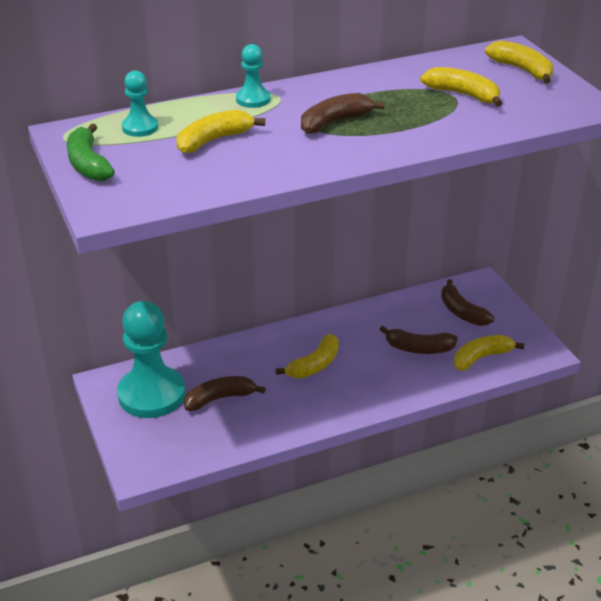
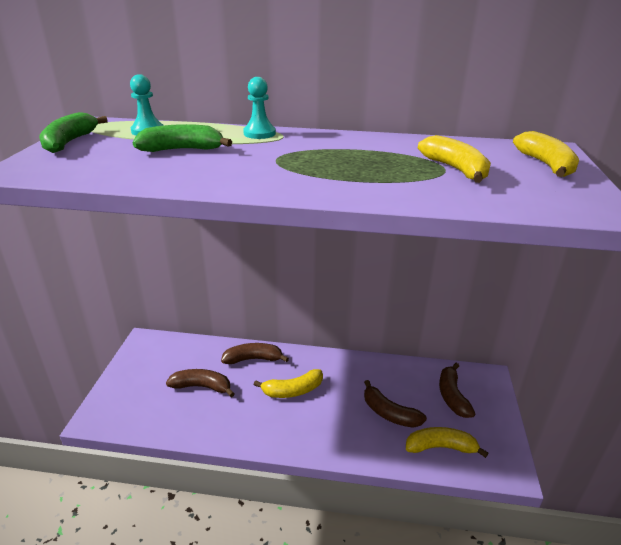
camera: 30 degrees right, 5 degrees down
(151, 394) = (163, 363): turquoise pawn -> none
(214, 140) = (182, 150): yellow banana -> green banana
(334, 122) = (300, 161): brown banana -> brown banana (253, 359)

